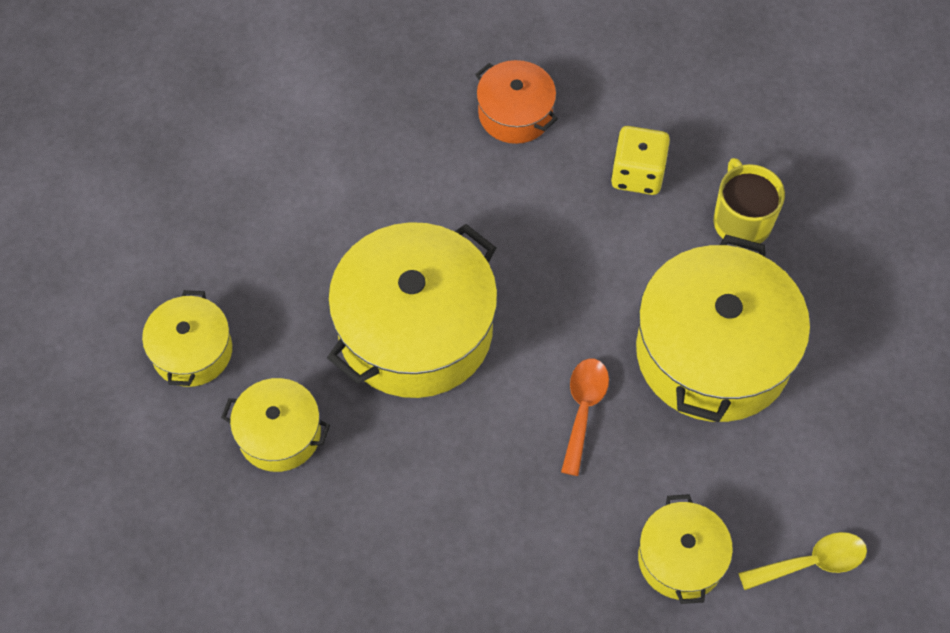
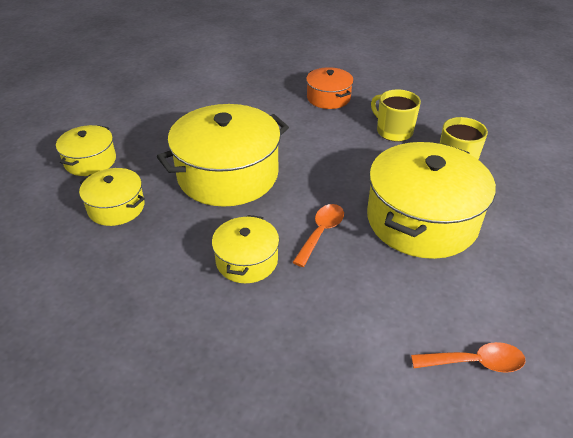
camera: 15 degrees right, 20 degrees down
(637, 174) = (393, 131): yellow dice -> yellow mug
(681, 558) = (366, 335): yellow pot -> yellow pot (247, 260)
(811, 562) = (475, 362): yellow spoon -> orange spoon

